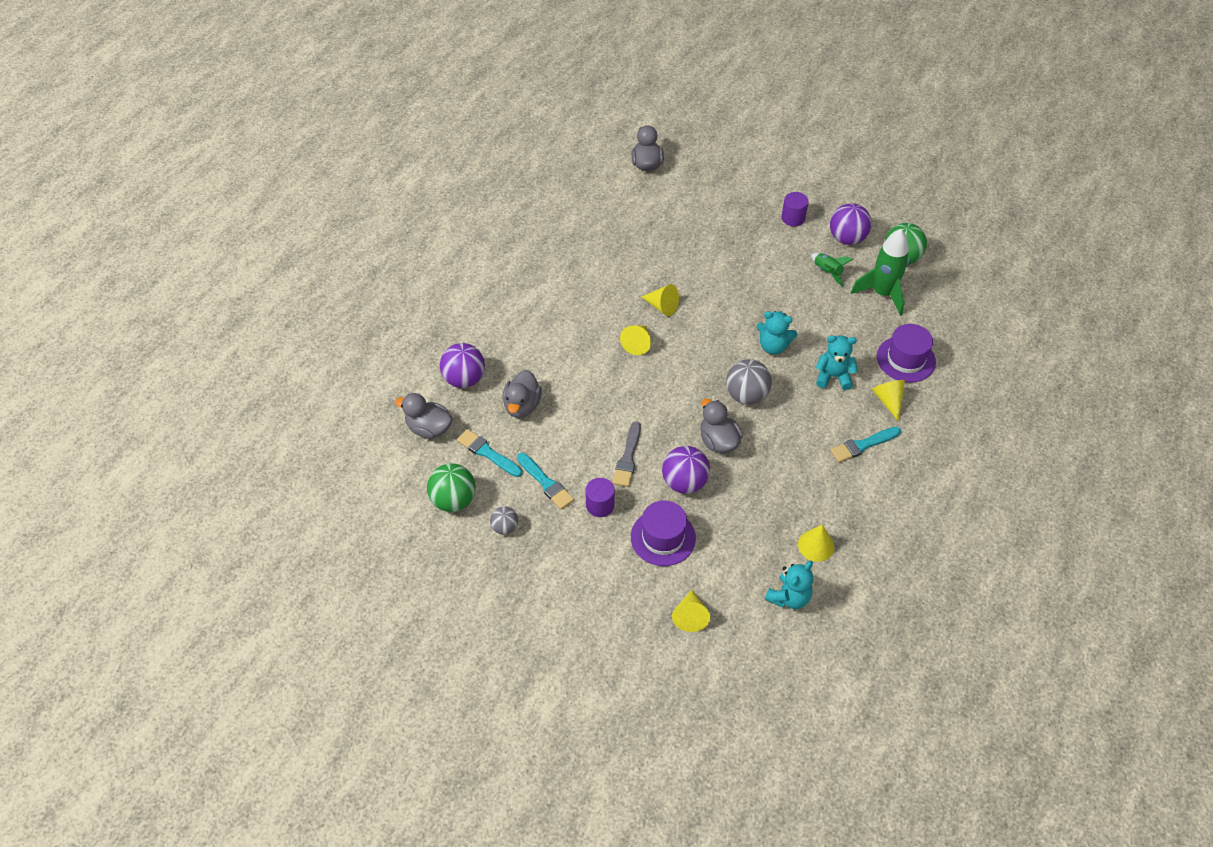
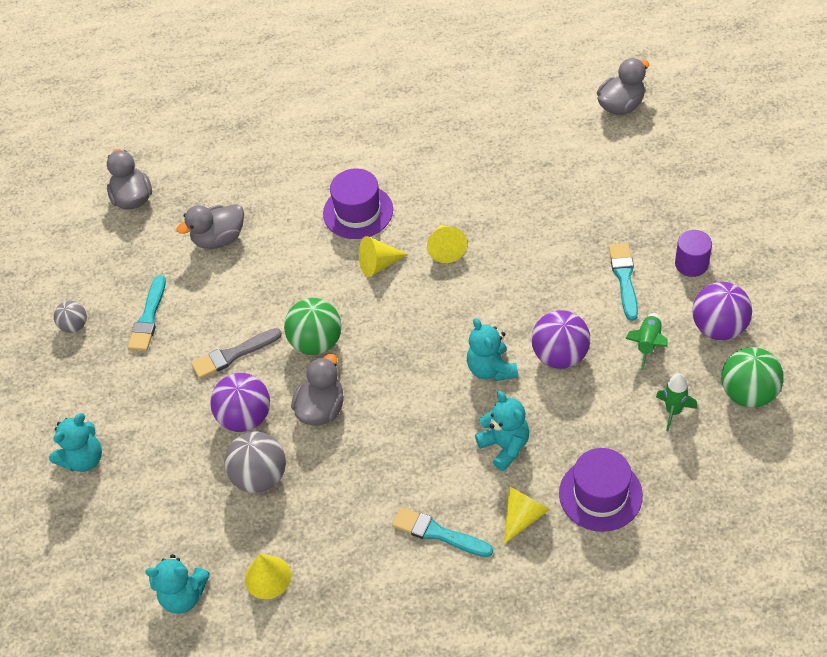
camera: 55 degrees right, 0 degrees up
(453, 500) = (72, 271): green ball -> green ball (316, 342)
(464, 379) = (209, 180): purple ball -> purple ball (560, 355)
(487, 453) = (143, 255): turquoise brush -> turquoise brush (624, 278)
(600, 505) = (159, 373): purple cylinder -> none
(626, 588) = (83, 459): none -> turquoise teddy bear
(663, 537) = (165, 446): purple hat -> purple hat (358, 212)
(690, 616) = (94, 529): yellow cone -> none
(746, 395) = (402, 391): grey ball -> grey ball (260, 477)
(882, 294) = (673, 411): green rocket -> green rocket, size x0.53

